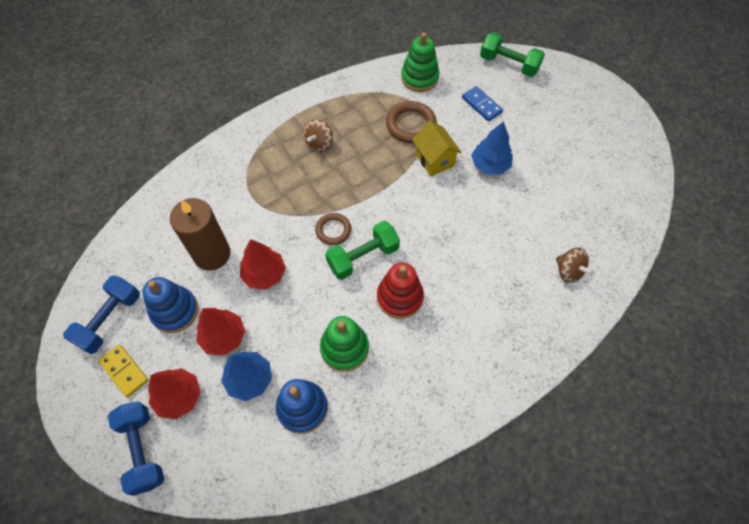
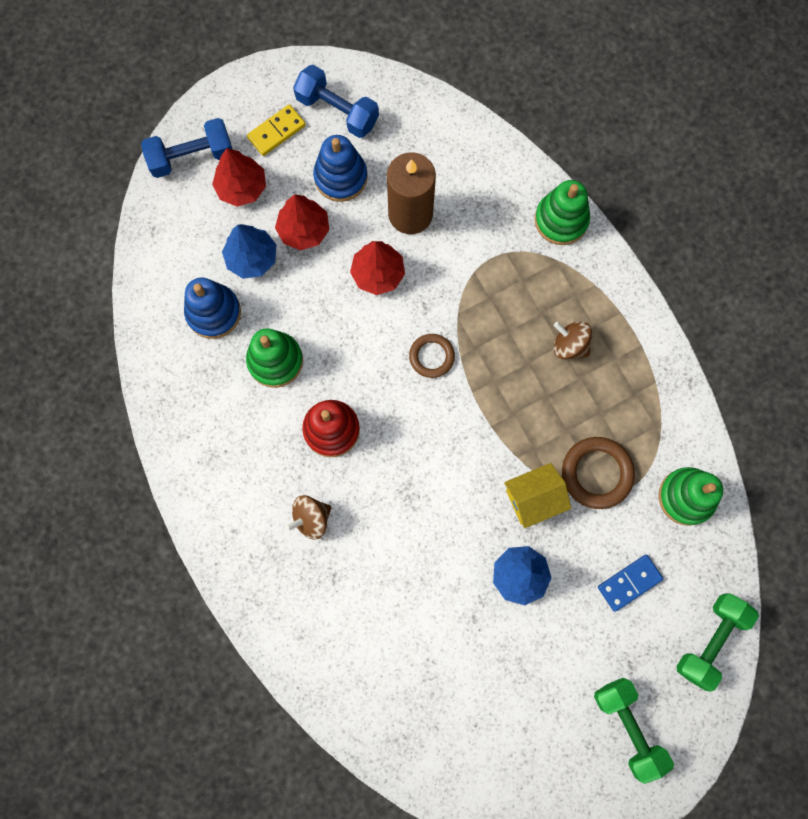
camera: 95 degrees right, 15 degrees up
(221, 153) = (561, 220): none -> green stacking toy
(363, 257) = (390, 390): green dumbbell -> green dumbbell (628, 727)
(568, 271) = (345, 648): brown spinning top -> brown spinning top (311, 518)

